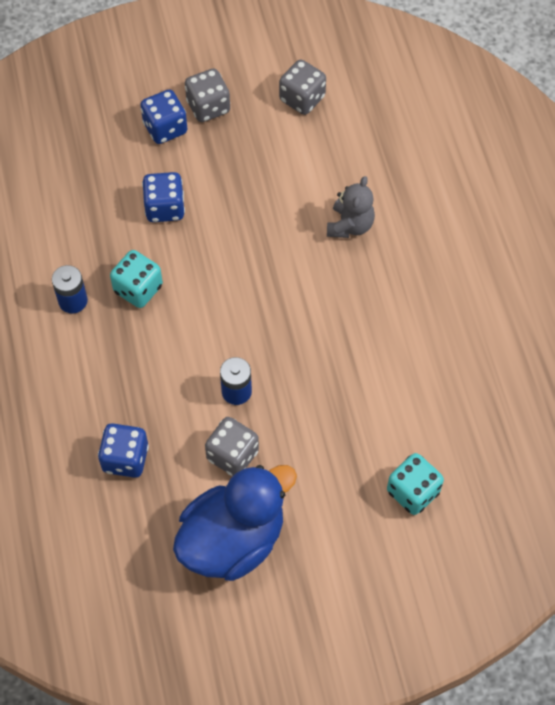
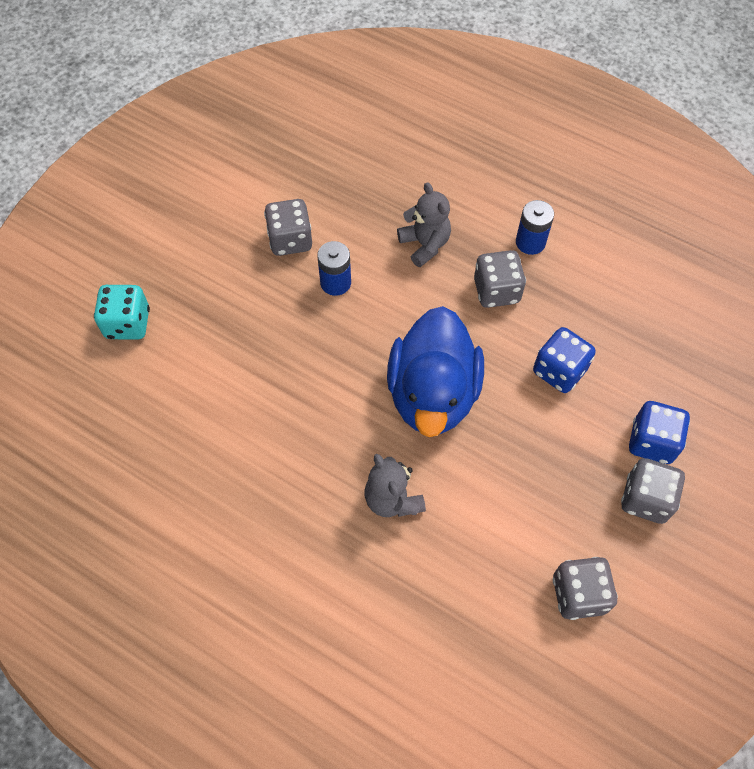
camera: 135 degrees right, 0 degrees up
(125, 458) = (362, 179): blue dice -> none
(138, 289) = (496, 291): turquoise dice -> grey dice
(144, 364) = (425, 244): none -> grey teddy bear
(233, 540) = (232, 192): blue duck -> blue duck (432, 394)

